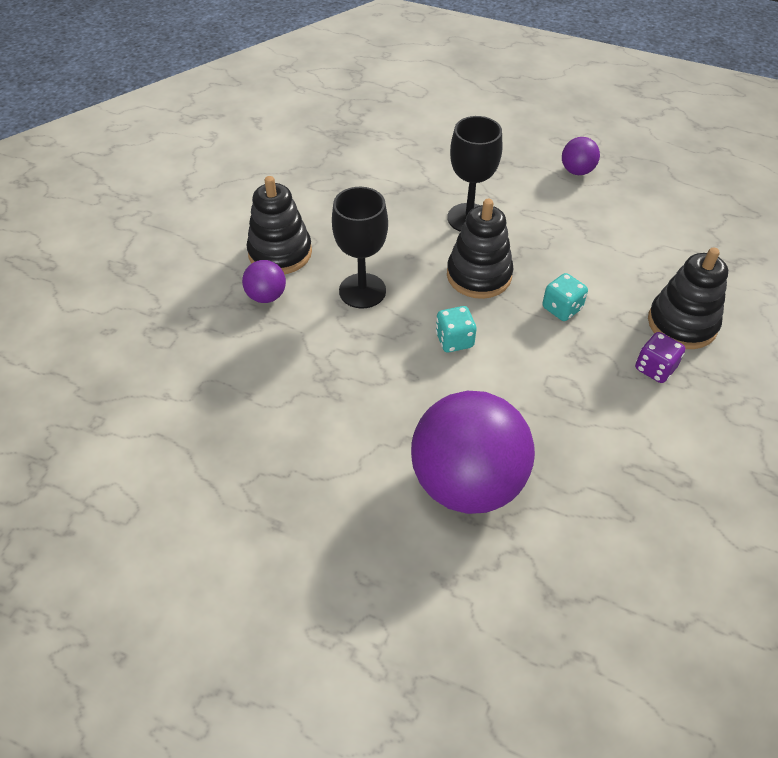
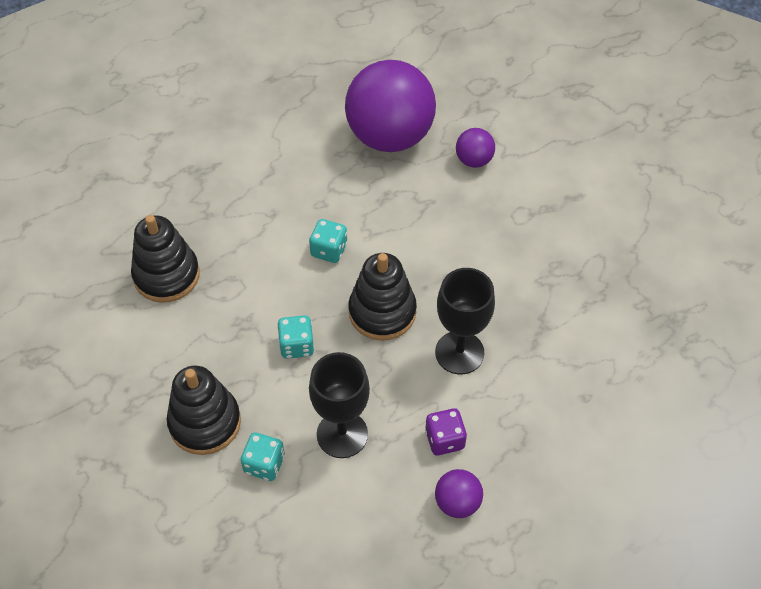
camera: 125 degrees right, 5 degrees up
(280, 253) = (519, 191): black stacking toy -> black stacking toy (166, 275)
(362, 291) = (430, 222): black goblet -> black goblet (342, 434)
(467, 482) = (209, 183): purple ball -> purple ball (390, 136)
(655, 368) = (185, 363): purple dice -> purple dice (444, 439)
(667, 272) = (264, 464): none -> turquoise dice

